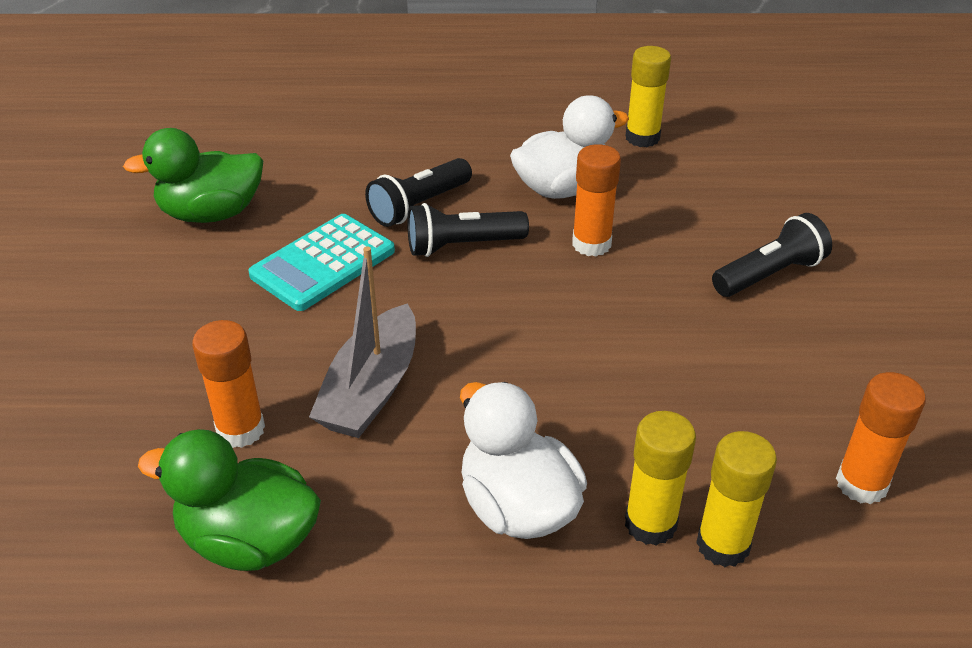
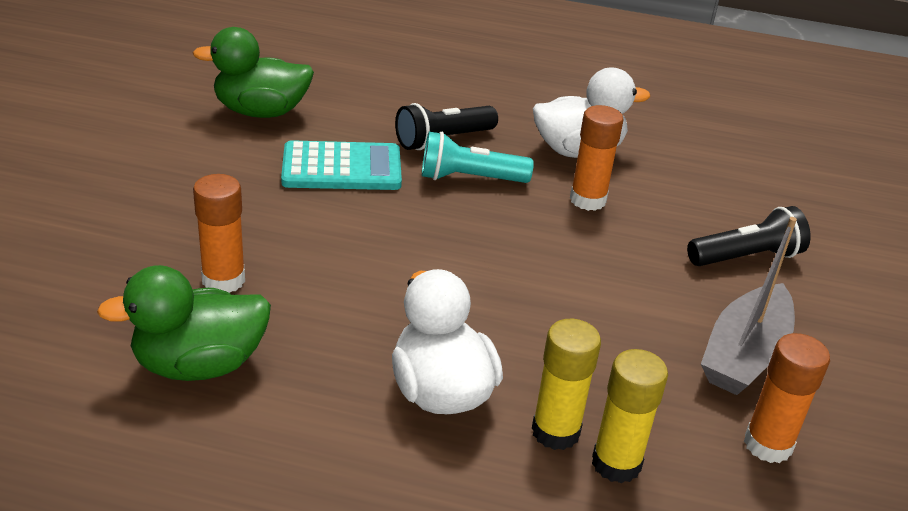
camera: 10 degrees right, 5 degrees down
(249, 540) = (199, 365): green duck -> green duck turned 45 degrees counterclockwise
(323, 263) = (342, 168): turquoise calculator -> turquoise calculator turned 150 degrees counterclockwise
(371, 389) = (347, 273): grey boat -> grey boat (744, 354)
(462, 246) = (469, 178): black flashlight -> turquoise flashlight
(642, 138) = (668, 124): yellow glue stick -> none

